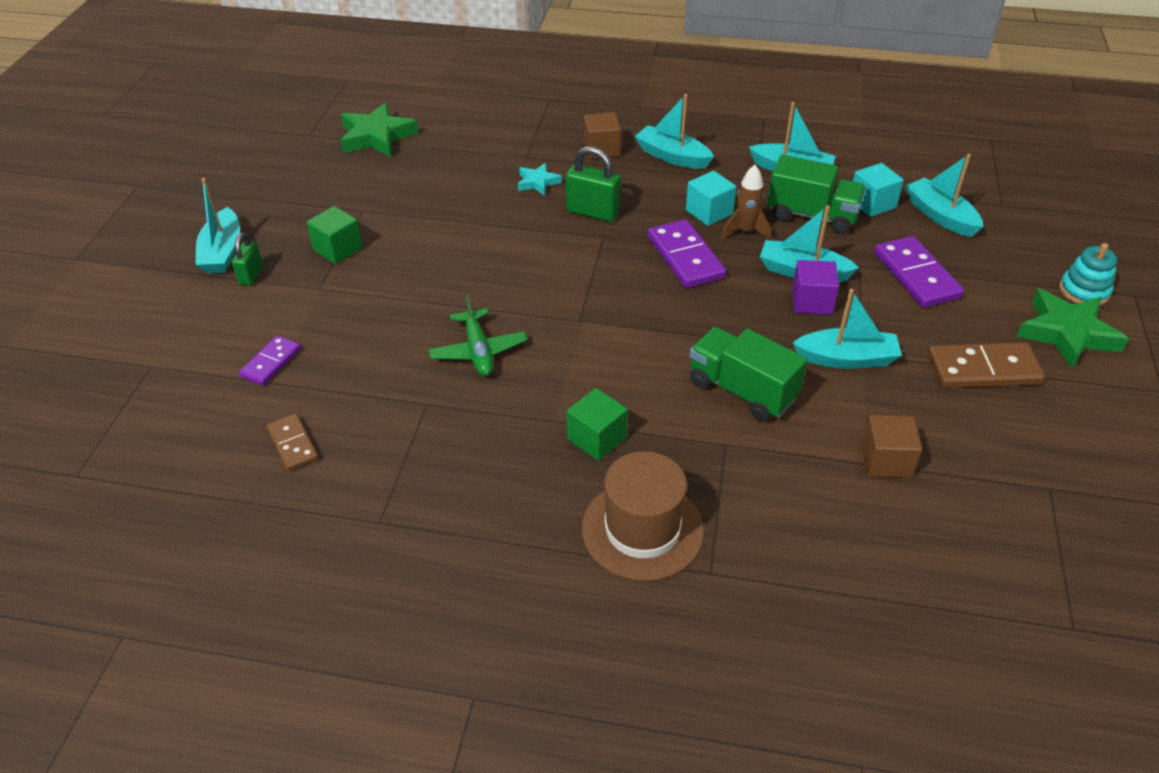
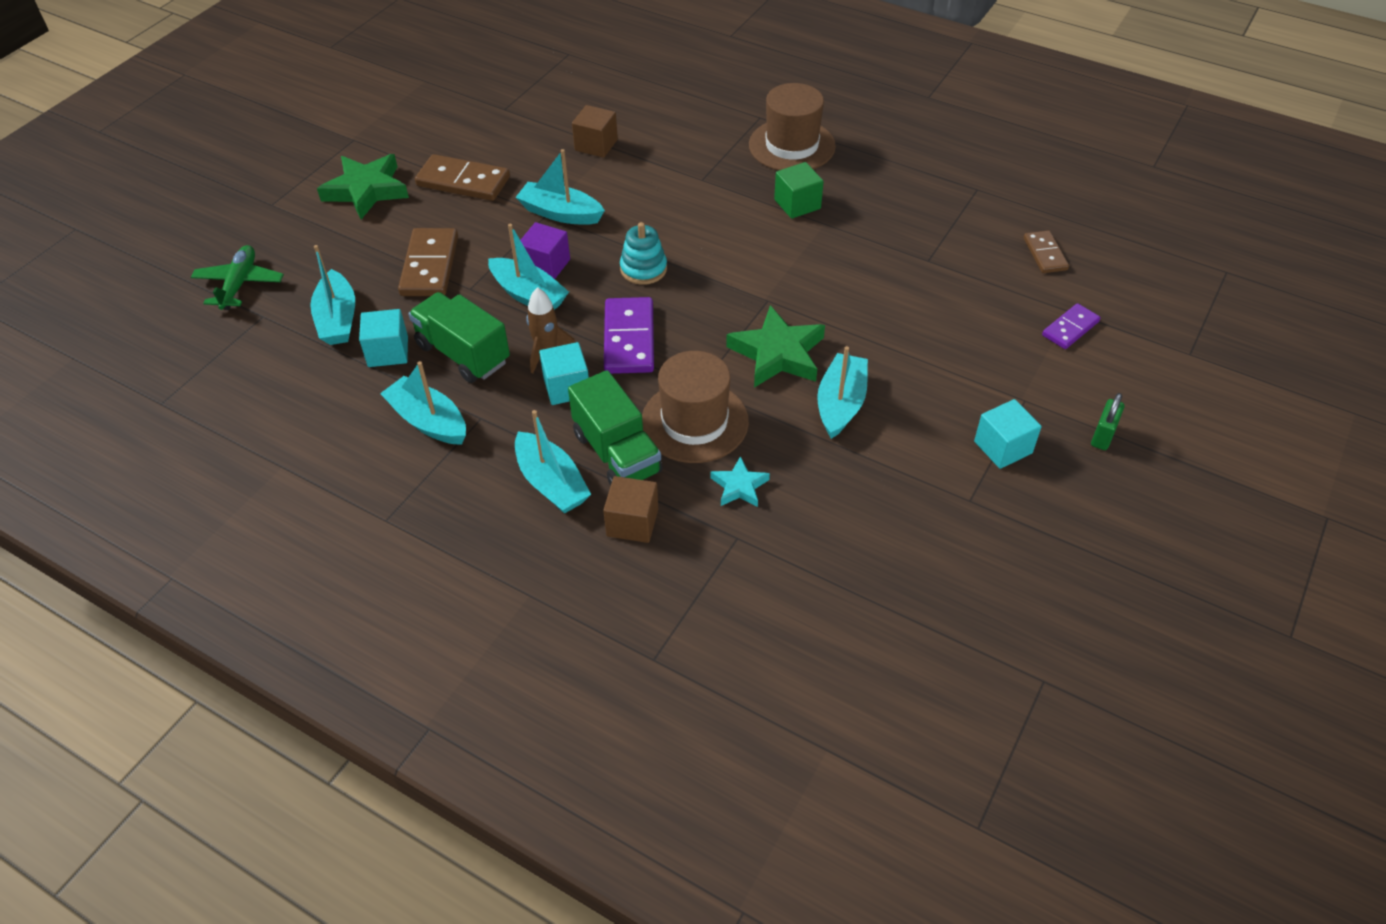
camera: 160 degrees left, 5 degrees up
(222, 252) = (1142, 479): turquoise boat -> turquoise boat (840, 404)
(338, 249) = (1003, 447): green cube -> turquoise cube
(377, 136) = (938, 644): green star -> green star (777, 353)
(478, 351) = (872, 293): green plane -> green plane (239, 284)
(593, 212) = (694, 422): green padlock -> brown hat
(742, 391) = (663, 210): green truck -> green truck (617, 453)
(916, 275) = (429, 266): purple domino -> brown domino
(1084, 291) = (307, 217): turquoise stacking toy -> turquoise stacking toy (643, 269)

